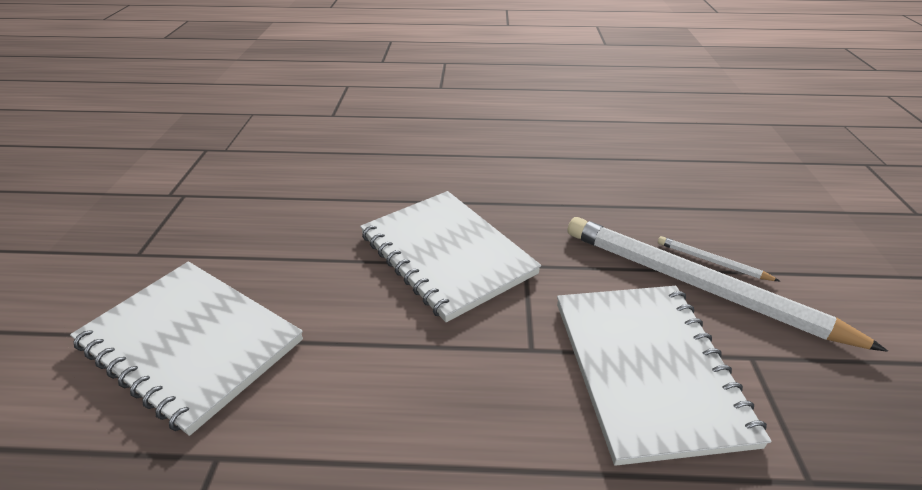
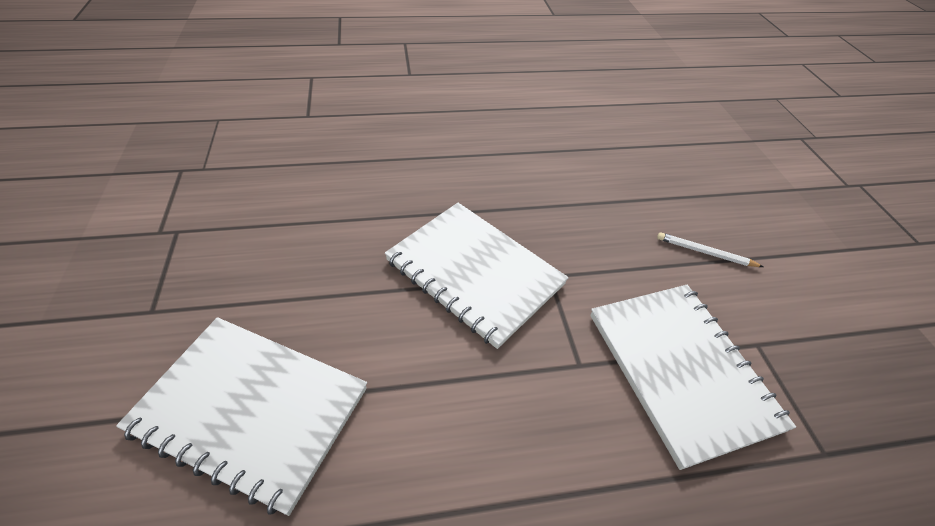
camera: 15 degrees left, 10 degrees up
(696, 285) = (699, 278): white pencil -> none

